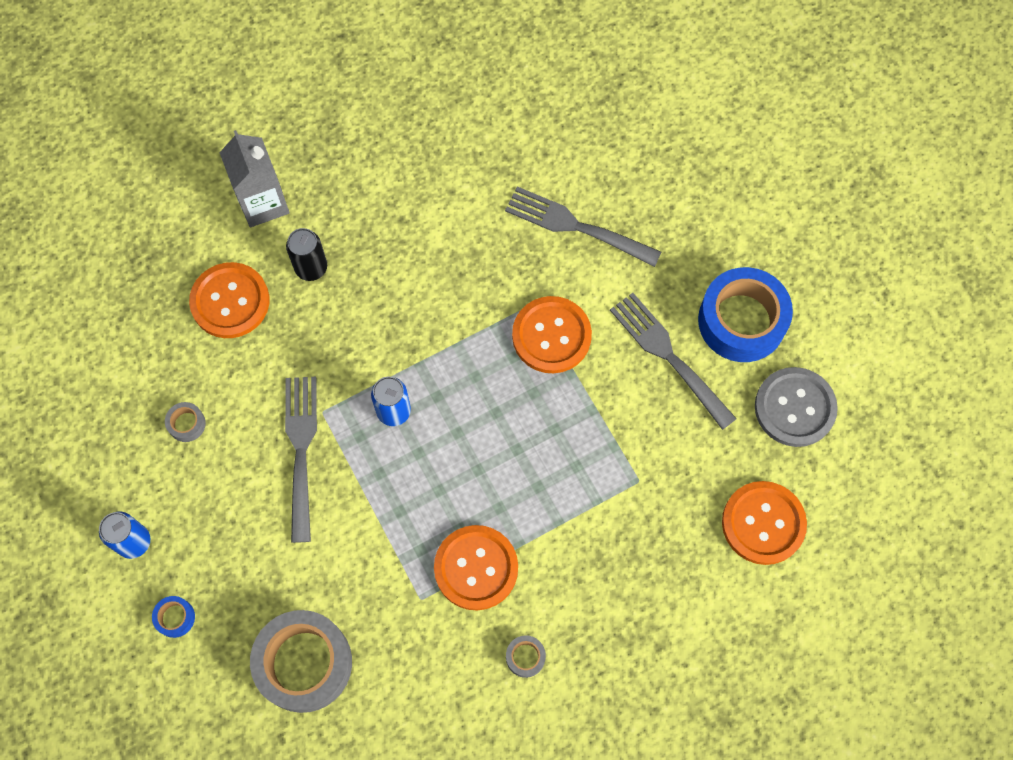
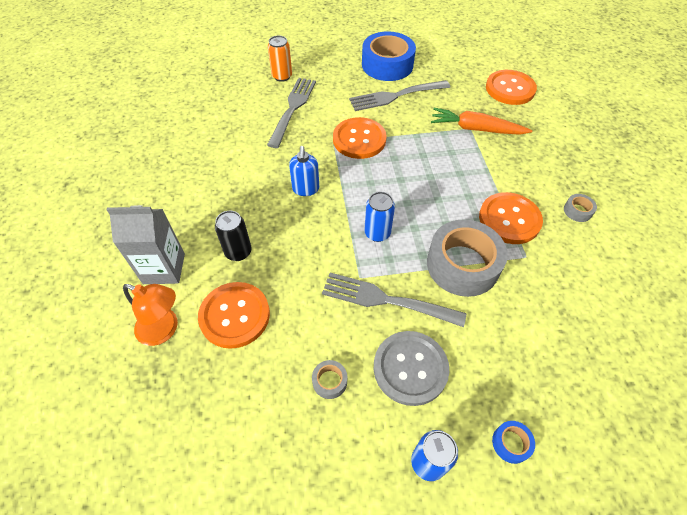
camera: 70 degrees left, 15 degrees down
(192, 242) = (164, 330): none -> orange lamp
(304, 663) = (567, 347): grey tape -> grey tape (462, 265)
(433, 302) = (305, 189): none -> blue soap dispenser
(577, 226) = (293, 109): grey fork -> grey fork turned 150 degrees clockwise
(641, 490) = (476, 129): none -> orange carrot
(644, 182) = (282, 76): none -> orange can
(794, 408) = (446, 61): grey button -> grey button (410, 368)

